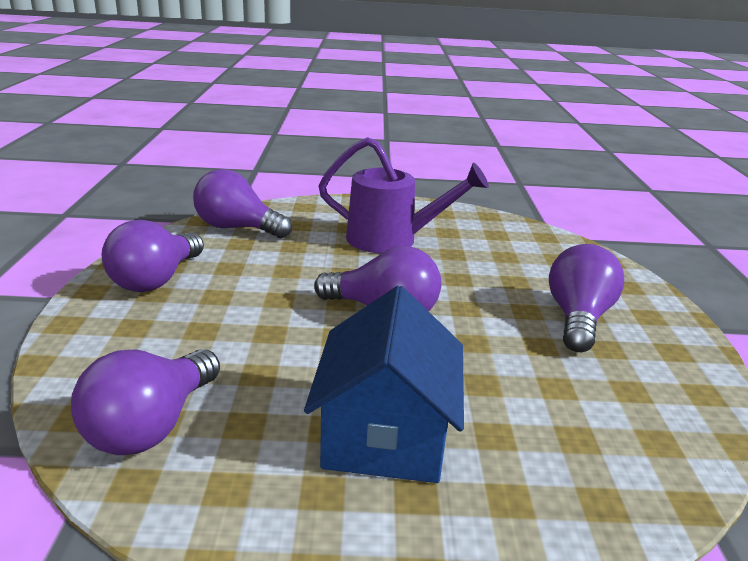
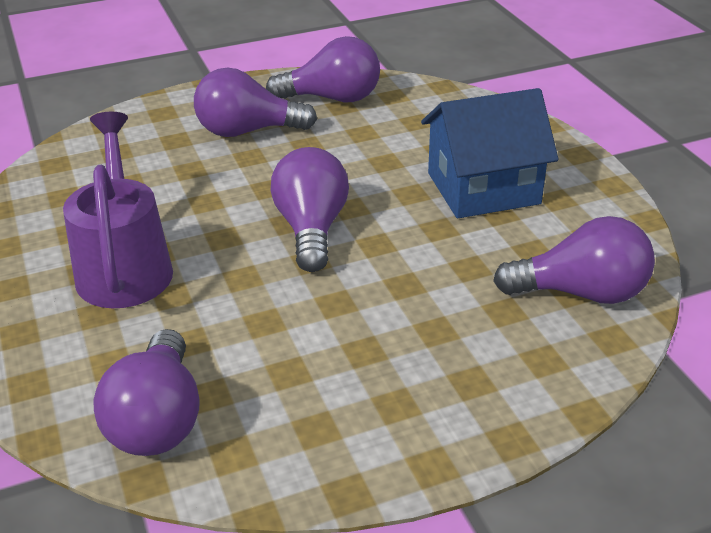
camera: 110 degrees left, 10 degrees up
(156, 280) = (366, 419): purple light bulb -> purple light bulb (332, 98)

